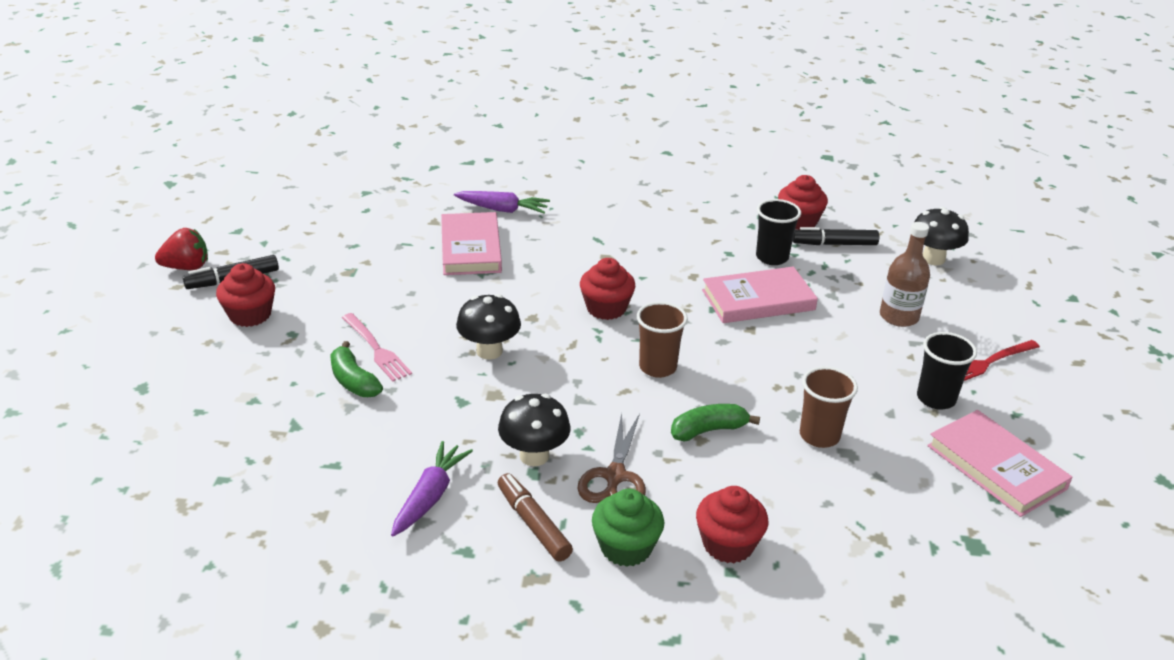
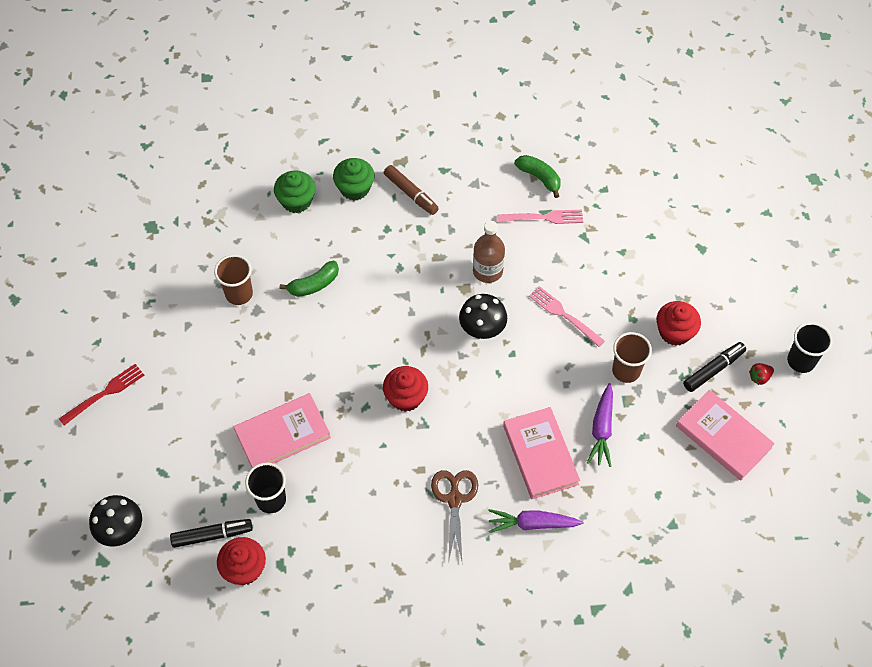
camera: 170 degrees right, 25 degrees up
(187, 267) = (759, 377): red strawberry -> red strawberry, size x0.61
(339, 457) = (543, 217): none -> pink fork
(353, 381) = (565, 281): green banana -> green banana (539, 178)
(430, 496) = (477, 201): purple carrot -> purple carrot (601, 429)
(534, 456) = (423, 241): black mushroom -> none
(615, 476) = (369, 236): brown scissors -> brown scissors (454, 499)
(657, 367) = (355, 337): brown cup -> brown cup (626, 371)
(728, 544) = (296, 201): red cupcake -> green cupcake
(898, 317) = (166, 436): brown bottle -> brown bottle (487, 271)
(936, 399) = (152, 346): black cup -> black cup (801, 361)
(996, 467) = (123, 289): pink book -> pink book (723, 437)

